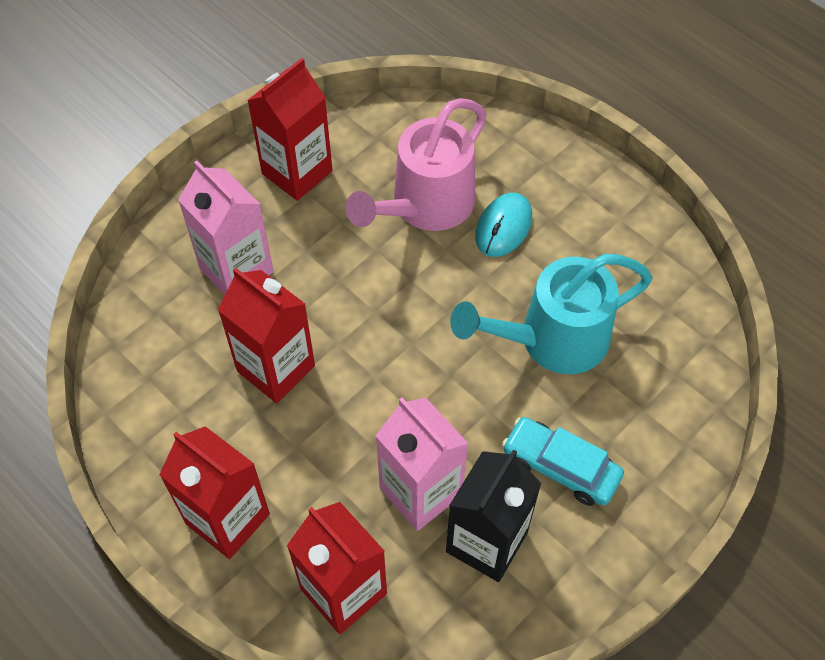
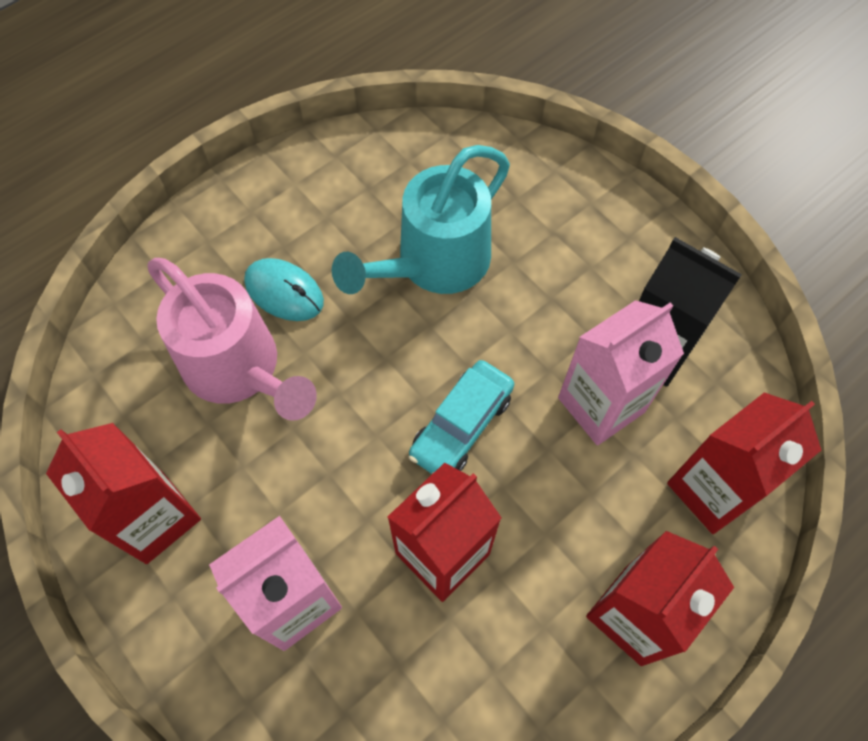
camera: 85 degrees left, 5 degrees up
(551, 340) = (433, 264): turquoise watering can -> turquoise watering can turned 60 degrees clockwise
(560, 467) = (575, 274): turquoise car -> turquoise car (461, 425)

